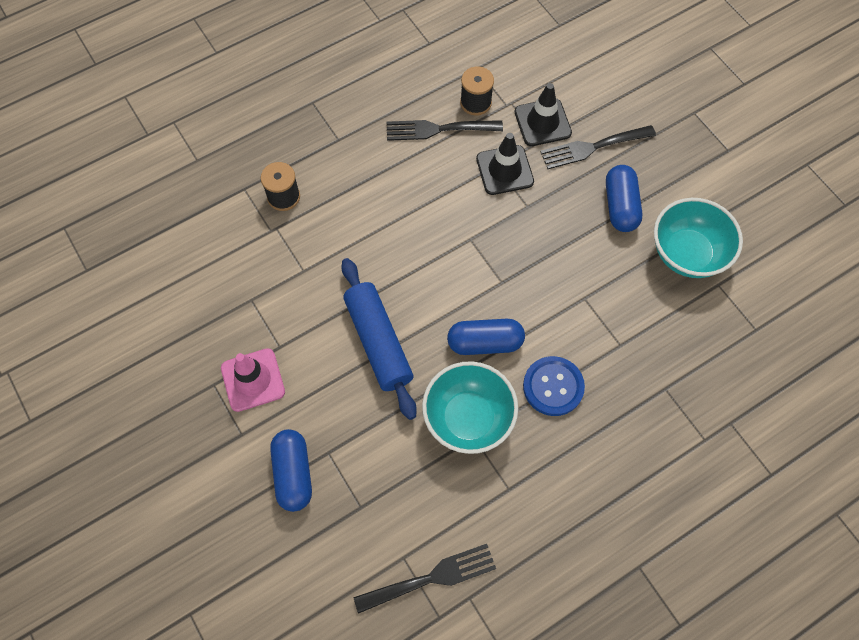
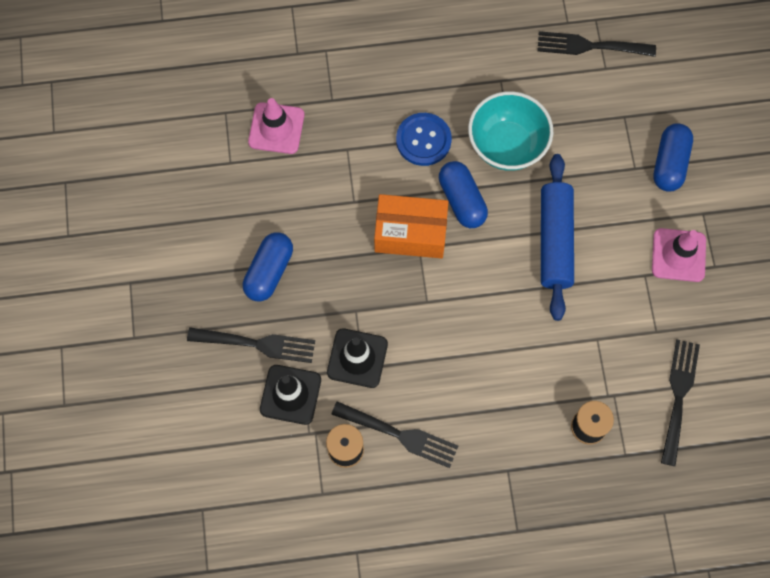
camera: 155 degrees left, 5 degrees up
(212, 252) = (678, 396): none -> black fork
(485, 343) = (462, 200): blue capsule -> blue capsule turned 45 degrees clockwise
(516, 291) = (410, 233): none -> orange box
(687, 254) = (238, 200): turquoise bowl -> none
(699, 335) = (276, 128): none -> pink traffic cone

